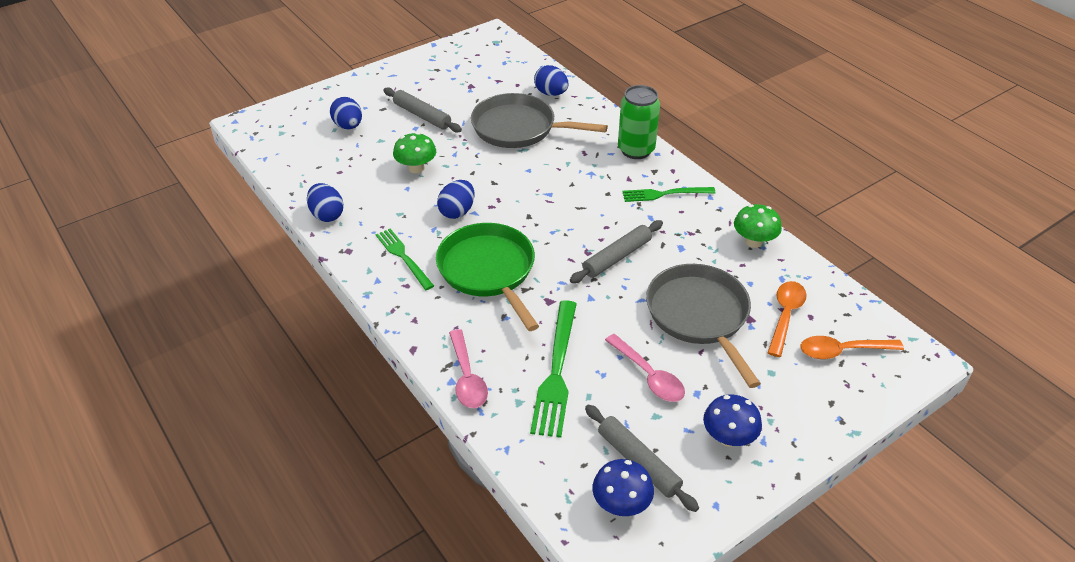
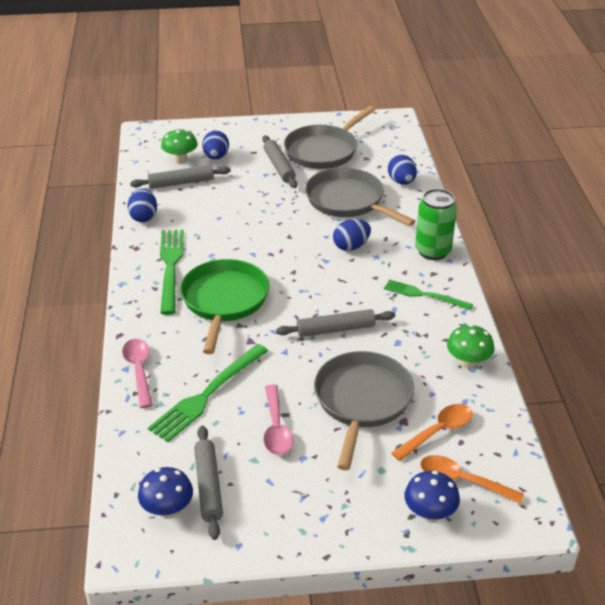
camera: 30 degrees right, 5 degrees down
(335, 165) = (181, 183): none -> grey rolling pin
(403, 257) = (171, 267): green fork -> green fork, size x1.55
(416, 168) = (239, 205): green mushroom -> green mushroom (180, 159)
(451, 85) = (323, 150): none -> grey pan
(457, 211) = (240, 248): blue egg -> blue egg (351, 246)
(467, 377) = (139, 370): pink spoon -> pink spoon turned 150 degrees clockwise
(728, 437) = (296, 502): blue mushroom -> blue mushroom (430, 513)

